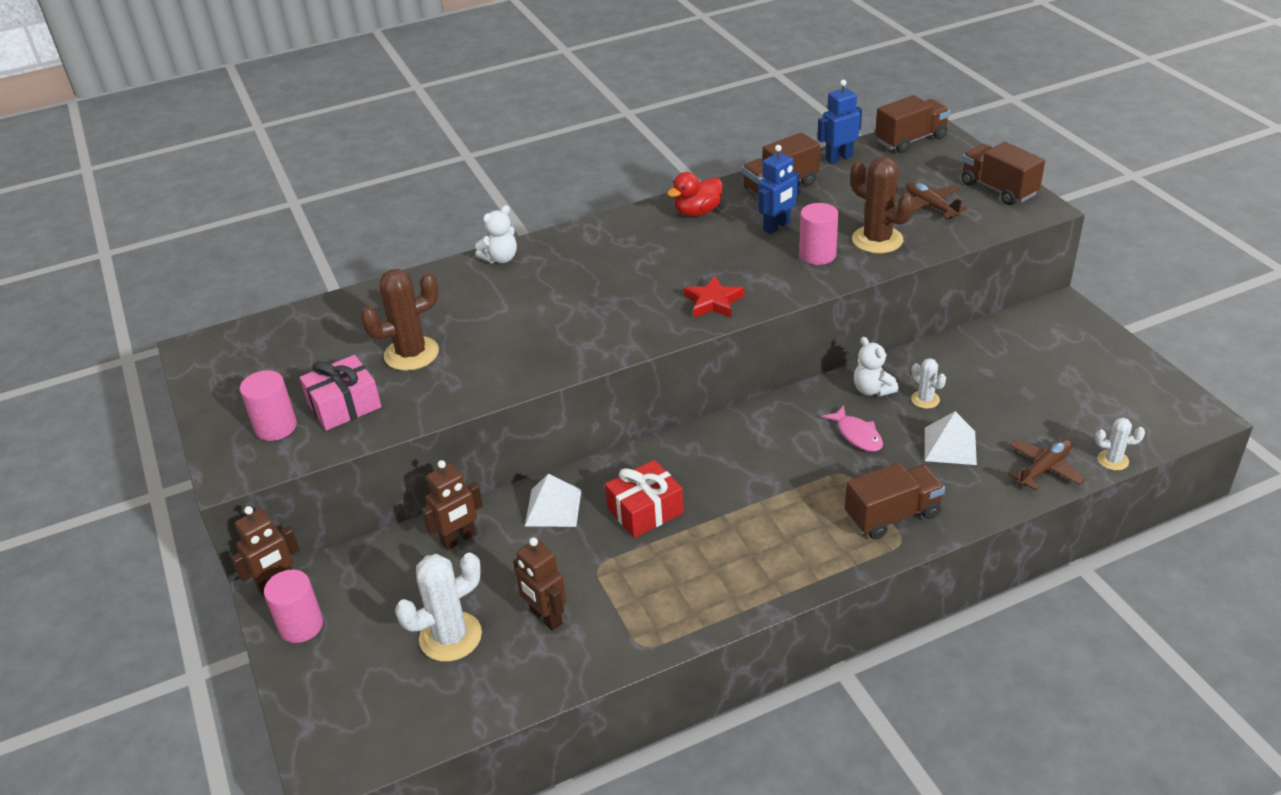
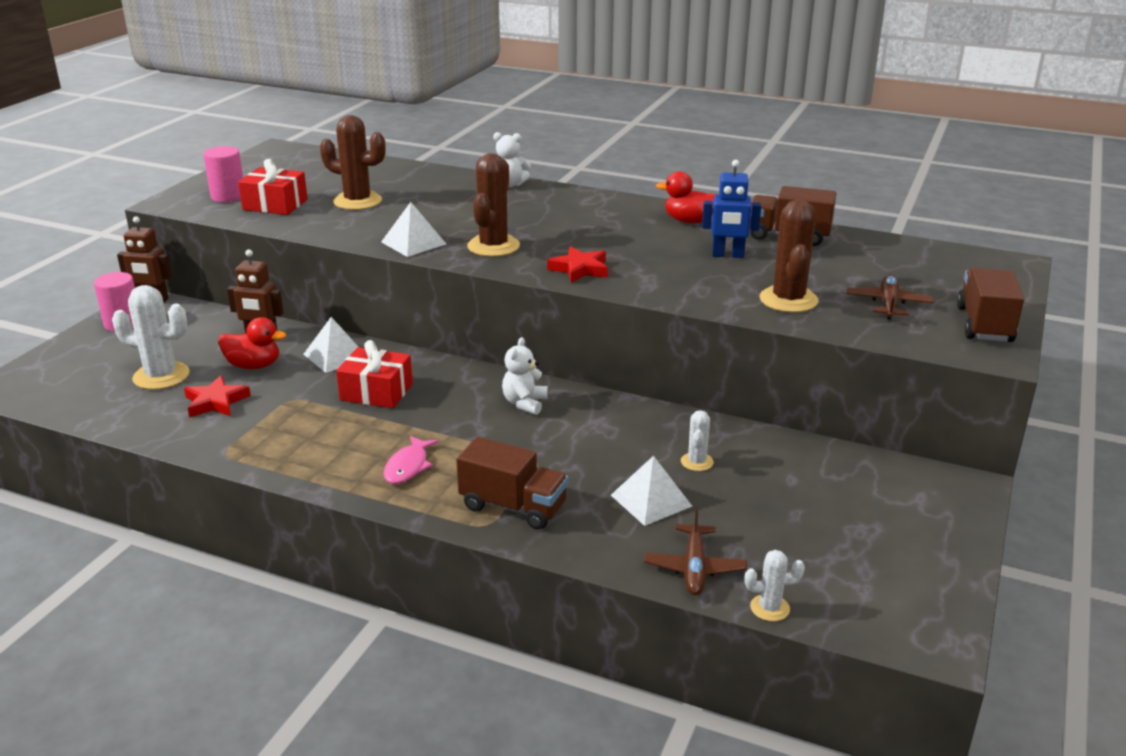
camera: 45 degrees right, 10 degrees down
(344, 405) = (275, 205): pink gift -> red gift
(507, 566) = (254, 366): none -> red duck
(545, 617) = (216, 402): brown robot -> red star
(549, 361) = (413, 243): none -> white pyramid
(614, 323) = (493, 246): none -> brown cactus
(817, 255) = (718, 284): pink cylinder -> none
(838, 158) = (879, 242): blue robot -> none
(857, 435) = (597, 447): pink fish -> pink fish (408, 467)
(872, 390) = (669, 430): white teddy bear -> white teddy bear (525, 403)
(910, 140) = (976, 260): brown truck -> none
(1044, 469) = (694, 568): brown plane -> brown plane turned 90 degrees clockwise
(1113, 460) = (769, 608): white cactus -> white cactus turned 60 degrees counterclockwise

